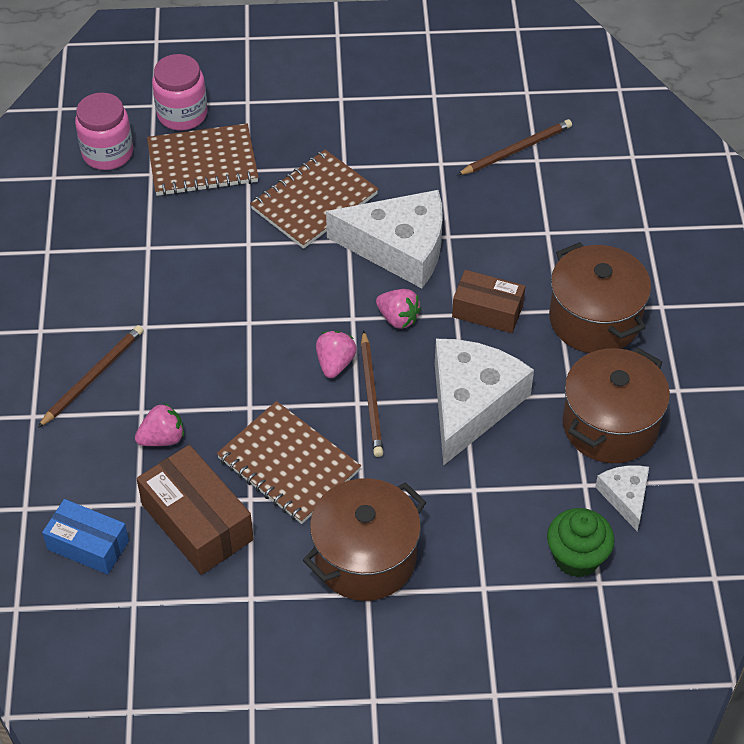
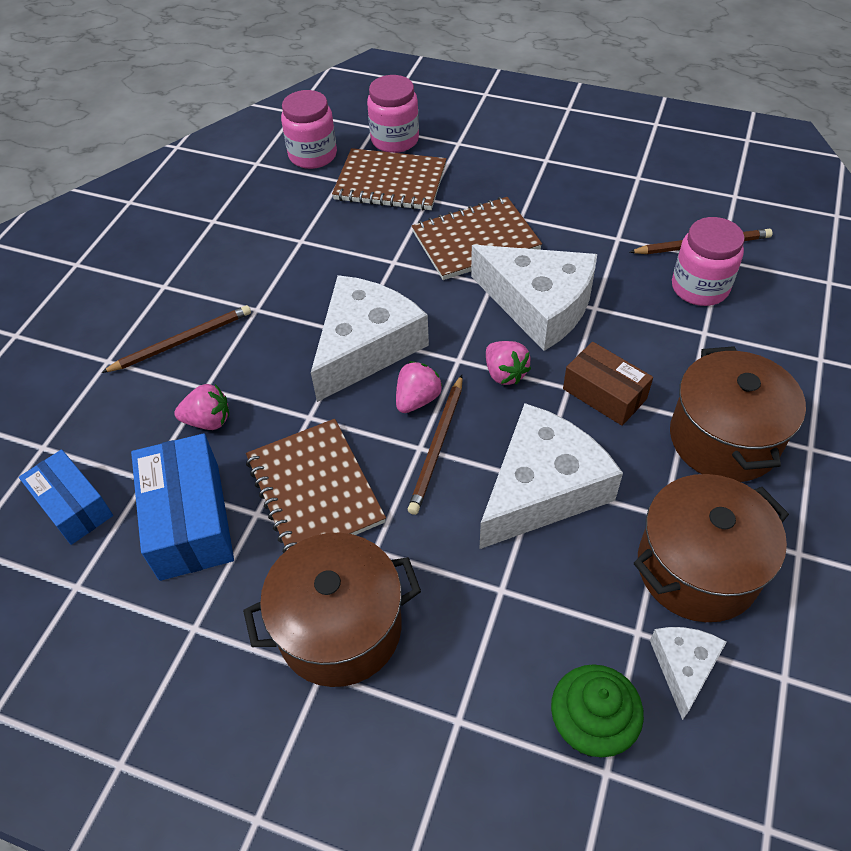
camera: 25 degrees right, 0 degrees up
(197, 522) = (190, 520): brown box -> blue box
(265, 330) = (365, 346): none -> white cheese
(529, 192) = (699, 287): none -> pink jar

